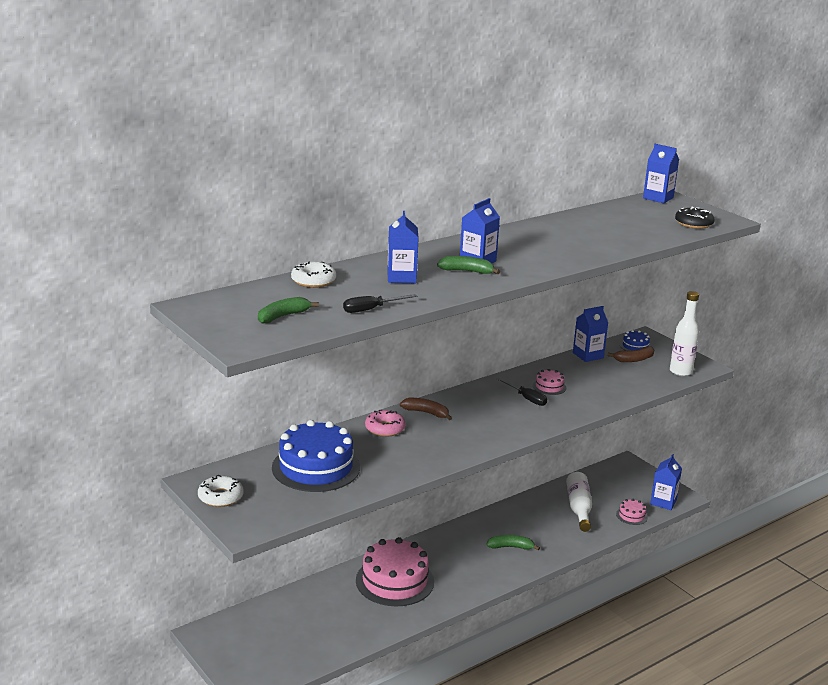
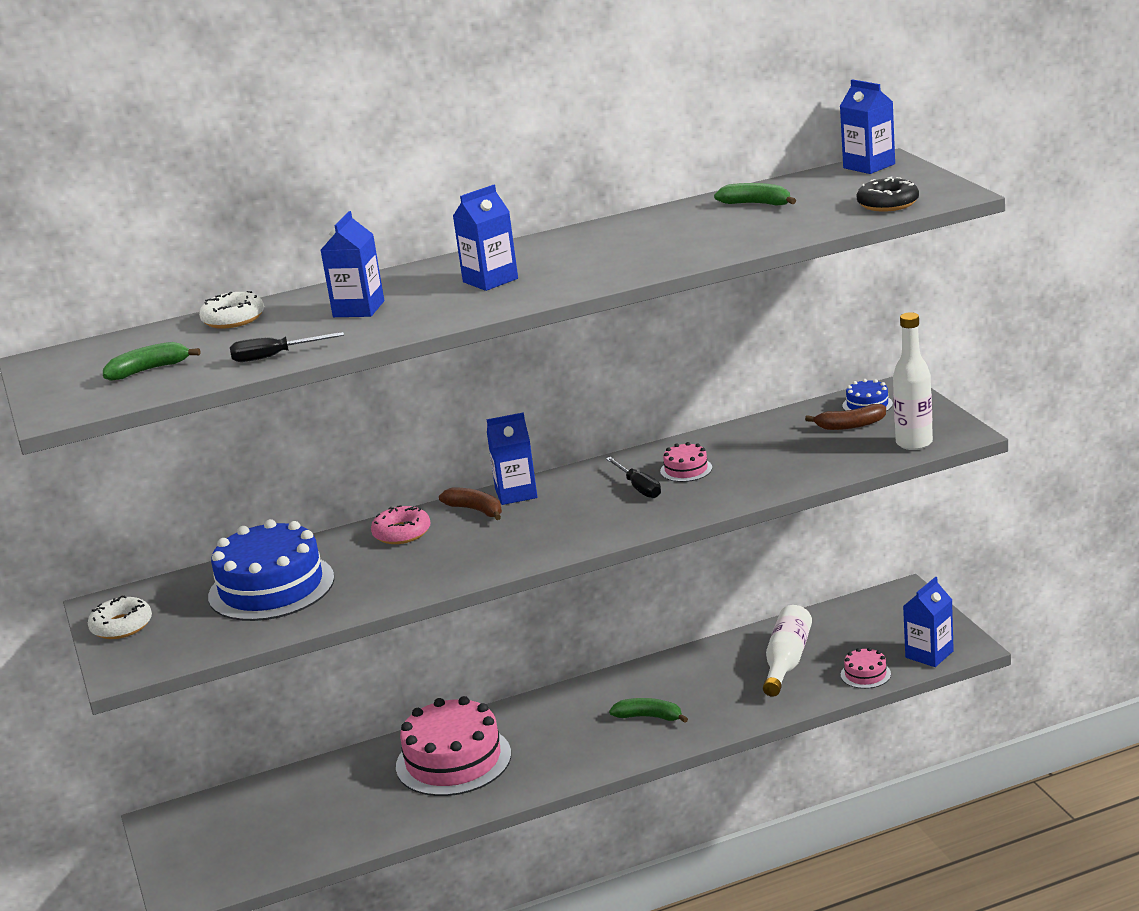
camera: 20 degrees right, 0 degrees up
(467, 271) = (460, 296): green banana -> green banana (756, 204)
(588, 355) = (780, 421): blue carton -> blue carton (516, 493)

